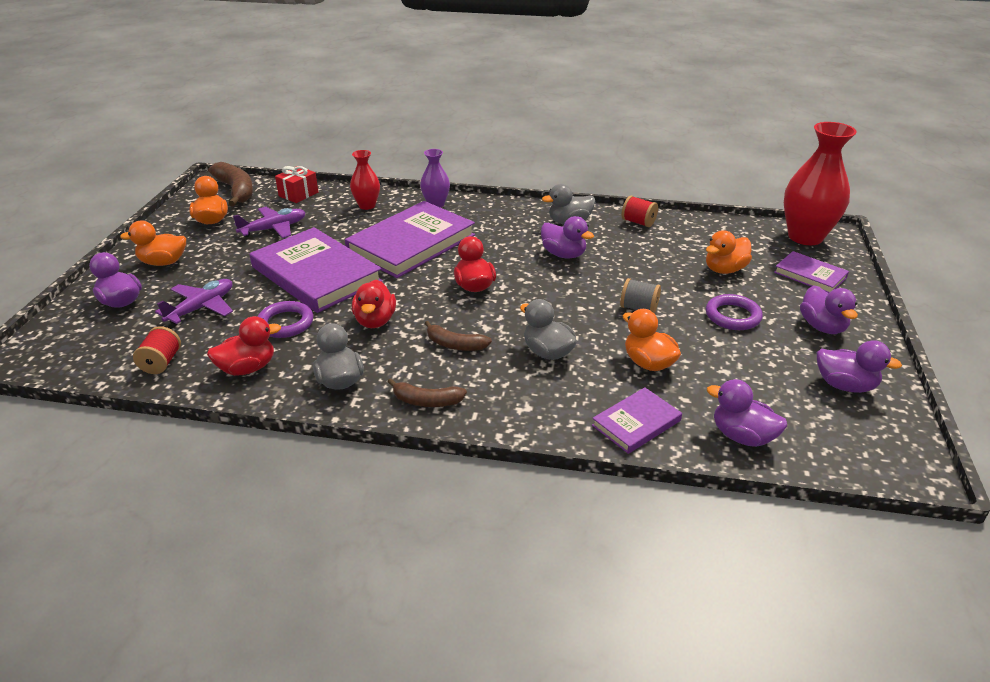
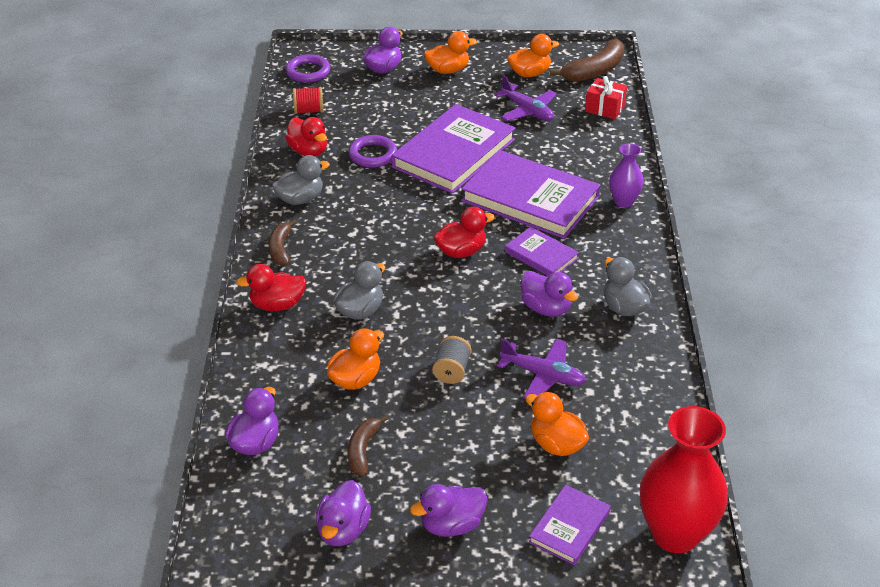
camera: 80 degrees right, 5 degrees up
(163, 262) = (448, 70): orange duck -> orange duck turned 90 degrees clockwise
(201, 308) = (385, 108): purple plane -> purple plane (543, 375)
(367, 205) = (599, 156): red vase -> none
(375, 321) = (387, 201): red duck -> red duck (277, 305)
(455, 345) = (361, 253): brown banana -> brown banana (363, 450)
(563, 254) = (546, 308): purple duck -> purple duck turned 75 degrees counterclockwise
(636, 423) = (266, 373): purple book -> purple book (541, 255)
(638, 222) = (649, 367): red spool -> none
(732, 316) = (455, 446): purple ring -> purple ring (308, 72)

